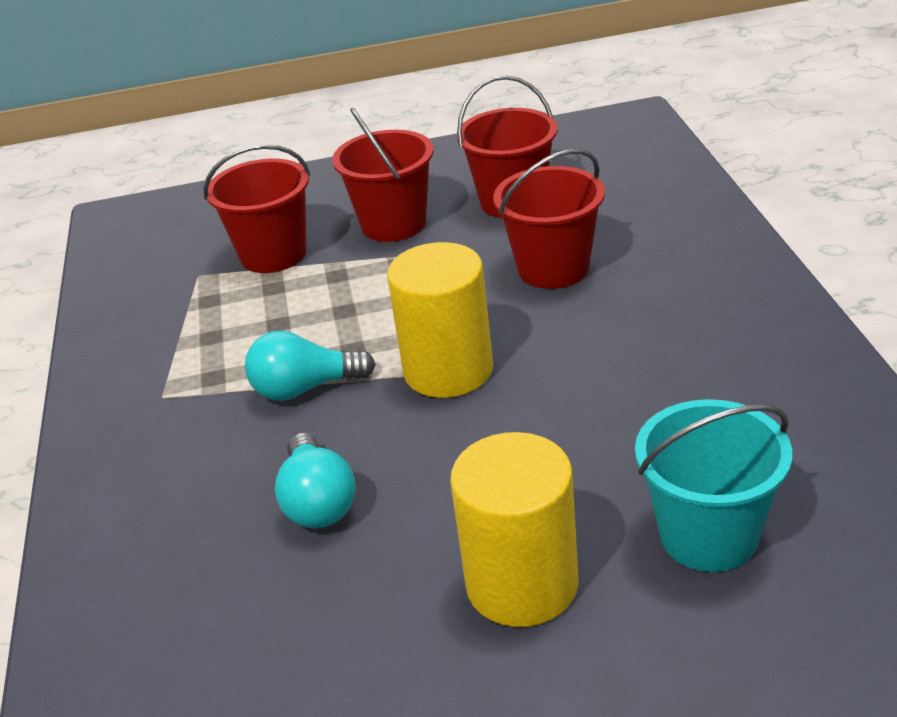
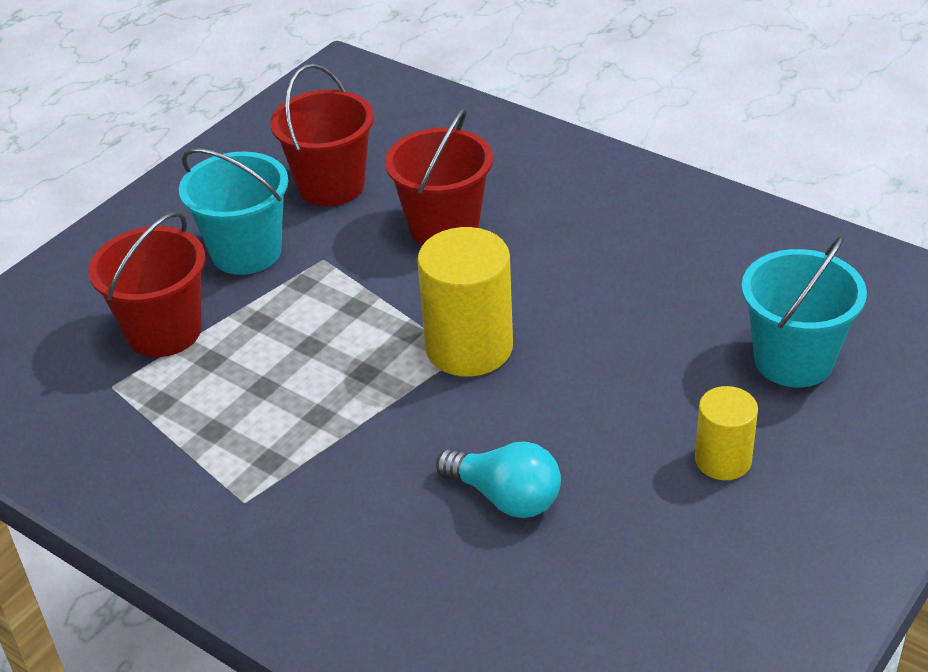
camera: 45 degrees left, 5 degrees up
(305, 388) = (369, 424): turquoise light bulb -> none
(393, 224) = (246, 252): red bucket -> turquoise bucket
(522, 584) = (723, 460): yellow cylinder -> yellow cylinder, size x0.59

